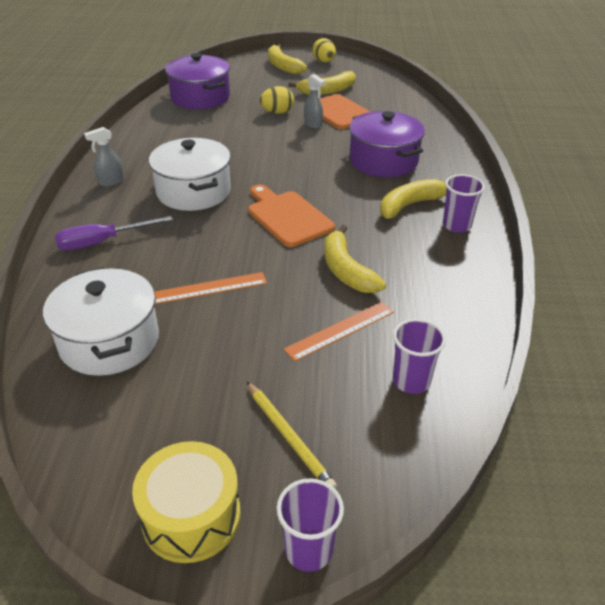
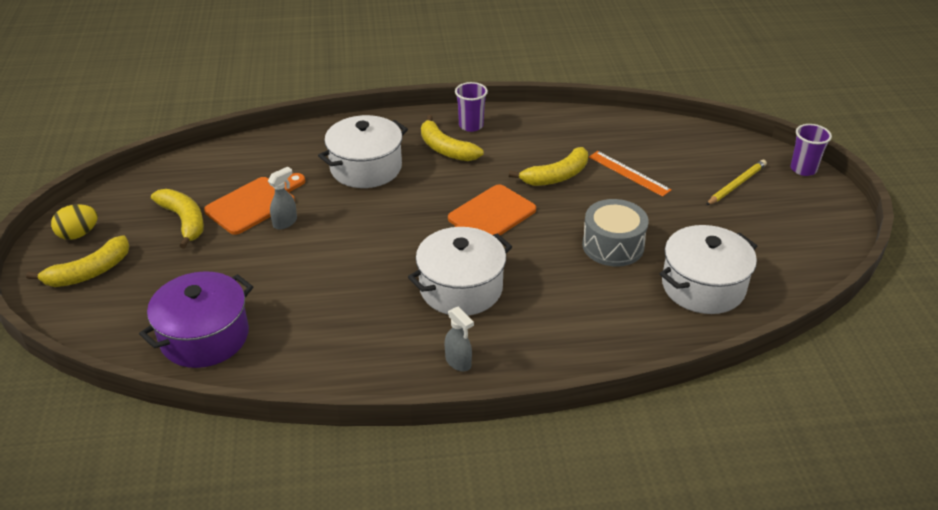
camera: 100 degrees left, 0 degrees up
(102, 242) = (576, 332): purple screwdriver -> none
(191, 516) = (814, 212): yellow drum -> none
(209, 288) = (613, 246): orange ruler -> grey drum
(277, 112) = (252, 255): yellow egg -> none
(383, 161) = (366, 168): purple pot -> white pot
(411, 381) = (661, 142): purple cup -> none

